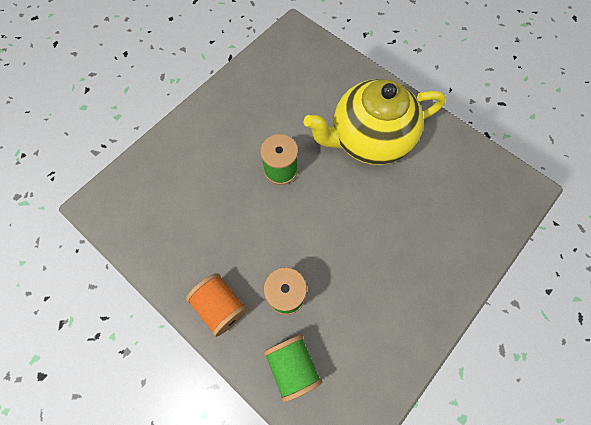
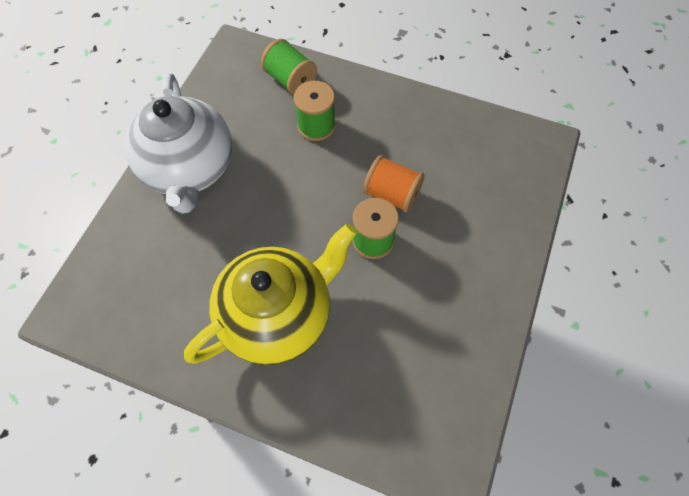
camera: 160 degrees right, 5 degrees down
(220, 306) = (372, 100): orange spool -> orange spool (391, 194)
(417, 287) = (189, 169): none -> white teapot

